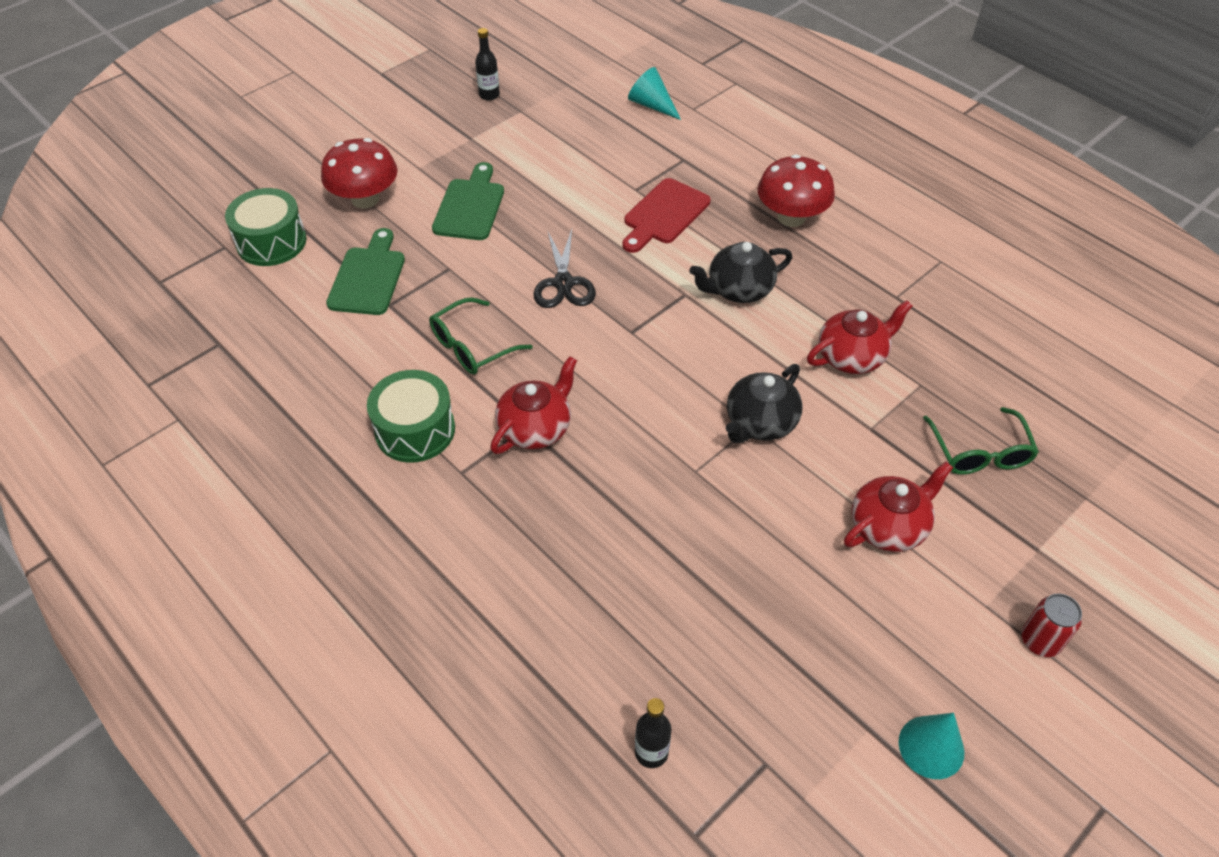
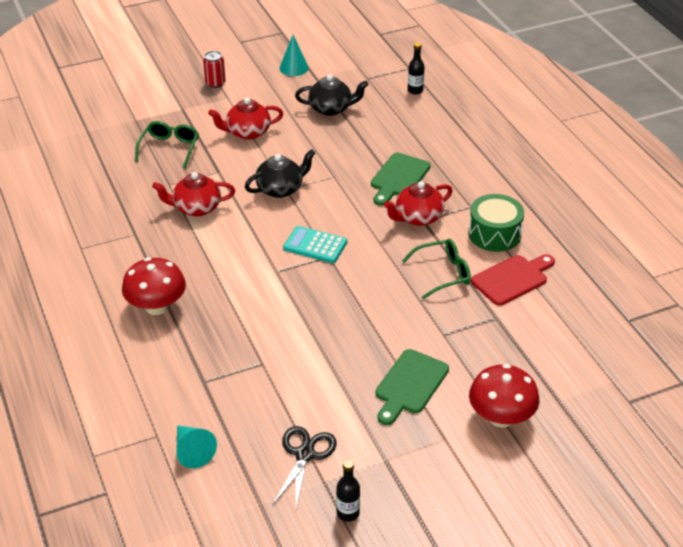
camera: 160 degrees left, 10 degrees down
(271, 242) = (588, 396): green drum -> none
(368, 277) = (509, 343): green cutting board -> green cutting board (398, 178)
(563, 283) = (360, 300): black scissors -> black scissors (305, 455)
(657, 343) = (315, 245): none -> turquoise calculator
(664, 214) = (253, 335): red cutting board -> red cutting board (512, 279)
(738, 290) = (237, 264): black teapot -> black teapot (331, 108)

